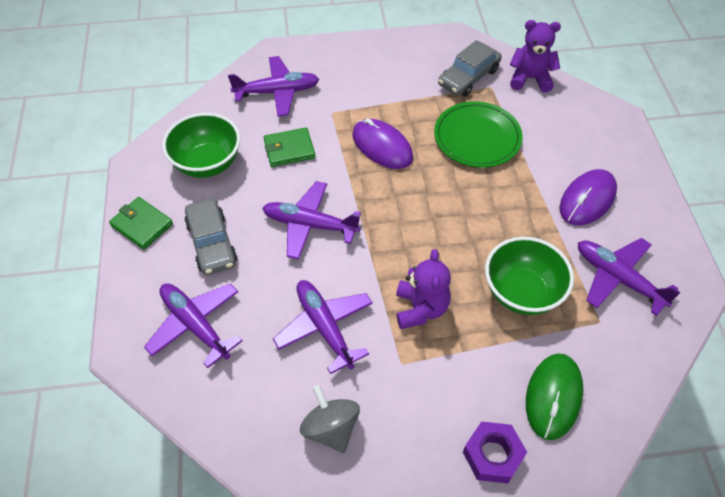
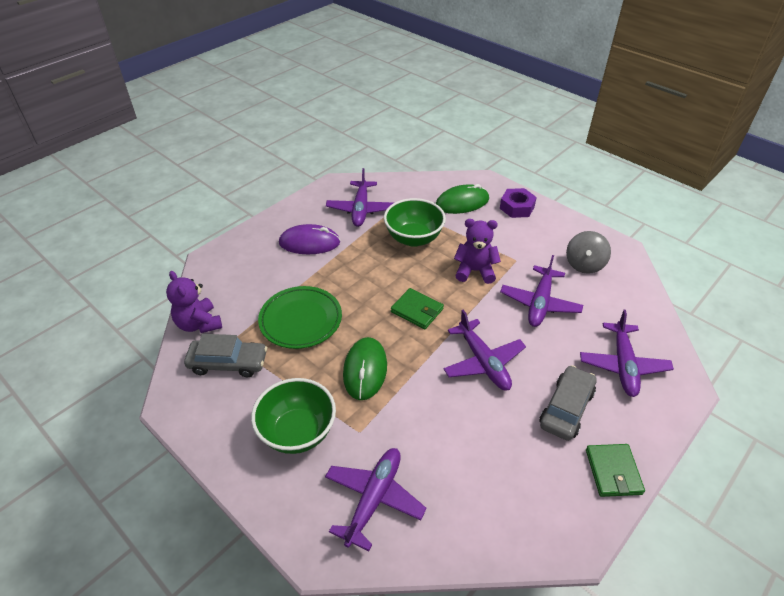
camera: 130 degrees left, 10 degrees down
(207, 163) = (510, 480): green bowl -> green bowl (298, 432)
(277, 92) = (374, 498): purple plane -> purple plane turned 75 degrees clockwise
(289, 149) = (431, 430): green wallet -> green wallet (417, 310)
(382, 146) = (365, 370): purple mouse -> green mouse
(420, 309) = (475, 271): purple teddy bear -> purple teddy bear turned 45 degrees clockwise

